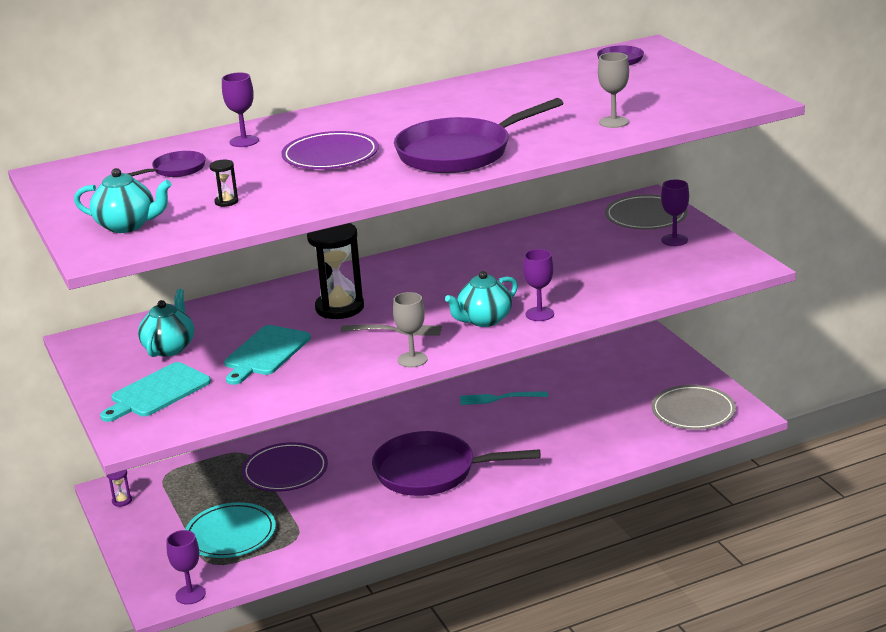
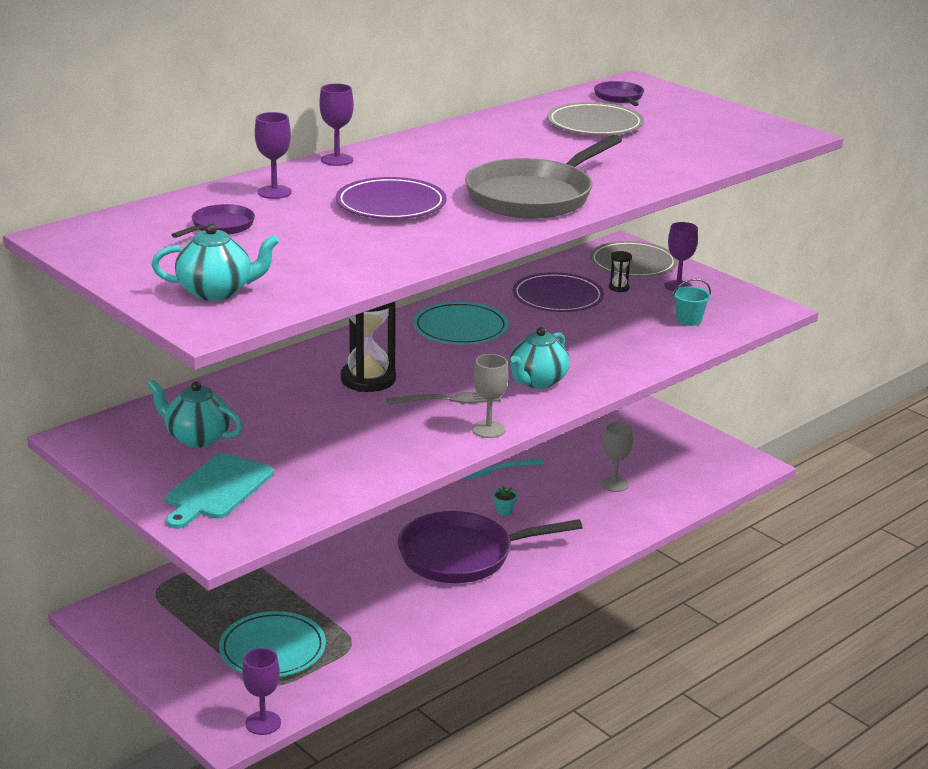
camera: 20 degrees left, 0 degrees up
(122, 501) = (119, 625): purple hourglass -> none
(169, 348) = (197, 438): turquoise teapot -> turquoise teapot turned 60 degrees counterclockwise
(226, 202) = (314, 260): black hourglass -> black hourglass (619, 288)
(265, 353) = (316, 435): turquoise cutting board -> none
(285, 471) = (297, 571): purple plate -> purple plate (557, 297)
(448, 268) = (460, 328): none -> turquoise plate
(459, 153) = (534, 196): purple pan -> grey pan
(489, 436) = (504, 511): none -> turquoise flower pot
(539, 314) = (592, 371): purple goblet -> purple goblet (337, 160)
(613, 122) = (669, 160): grey goblet -> grey goblet (614, 484)
(662, 272) = (689, 320): none -> turquoise bucket
(693, 411) = (699, 466): grey plate -> grey plate (595, 124)

